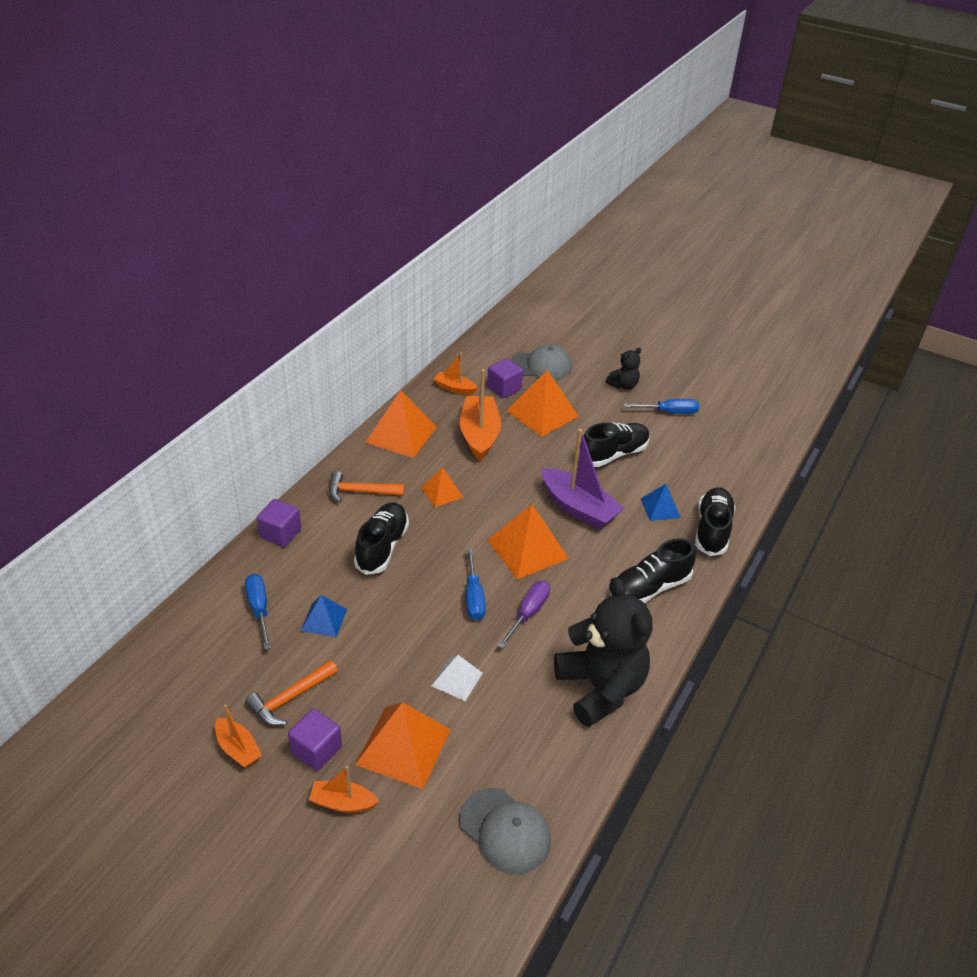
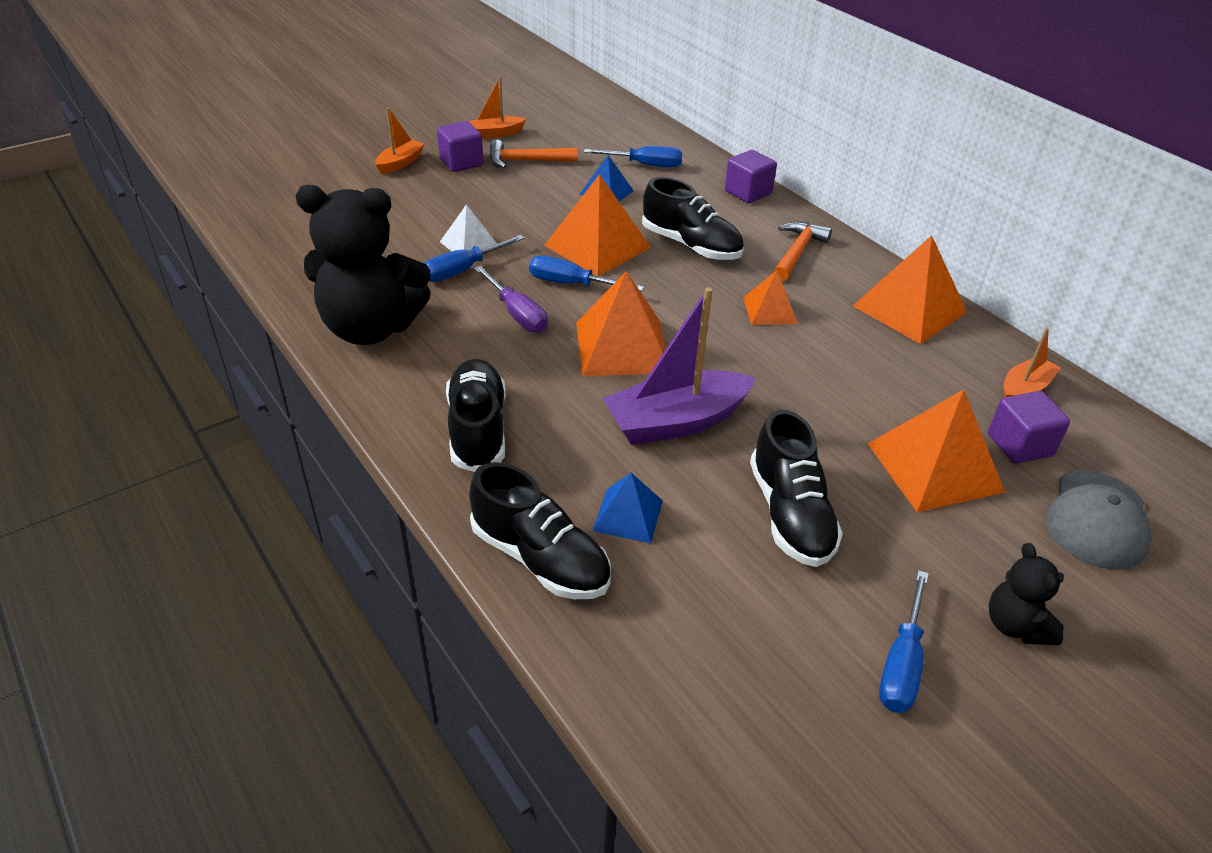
camera: 115 degrees right, 0 degrees up
(290, 698) = (526, 161): orange hammer -> orange hammer turned 75 degrees counterclockwise
(403, 747) = (423, 199): orange pyramid -> orange pyramid (597, 246)
(479, 435) = (889, 378): orange boat -> none
(496, 667) = (463, 270): none -> blue screwdriver
(505, 831) = (289, 225): grey cap -> none

